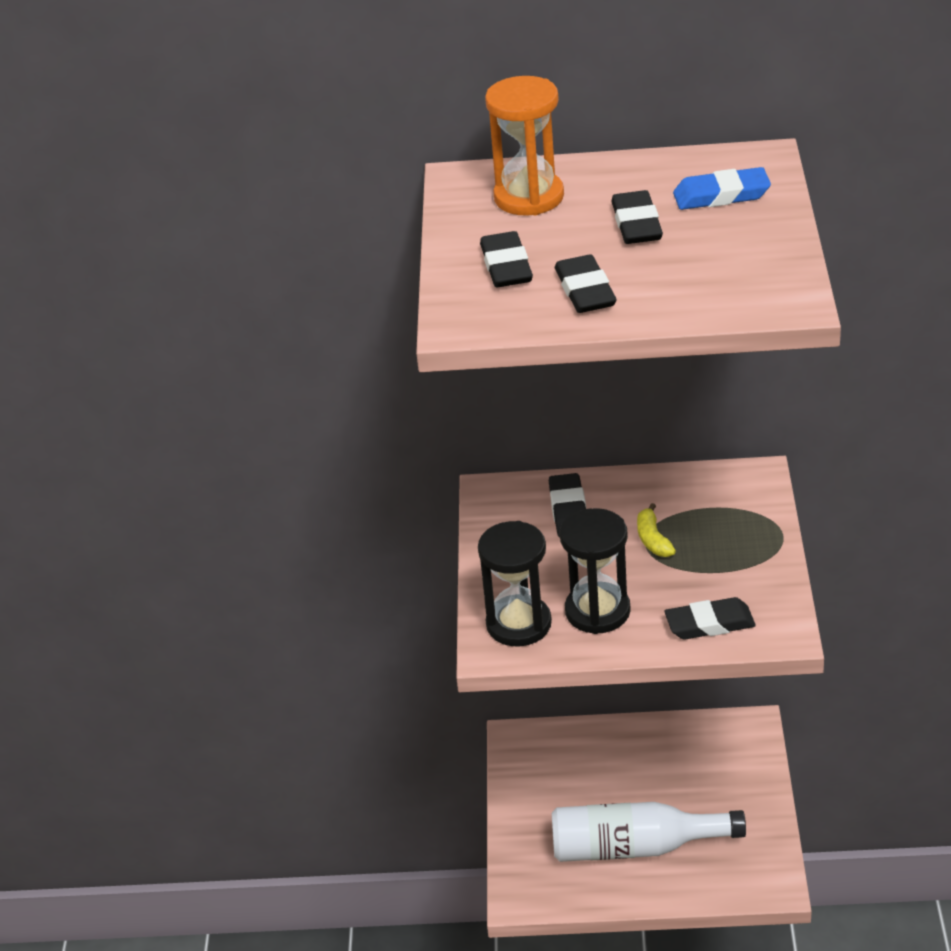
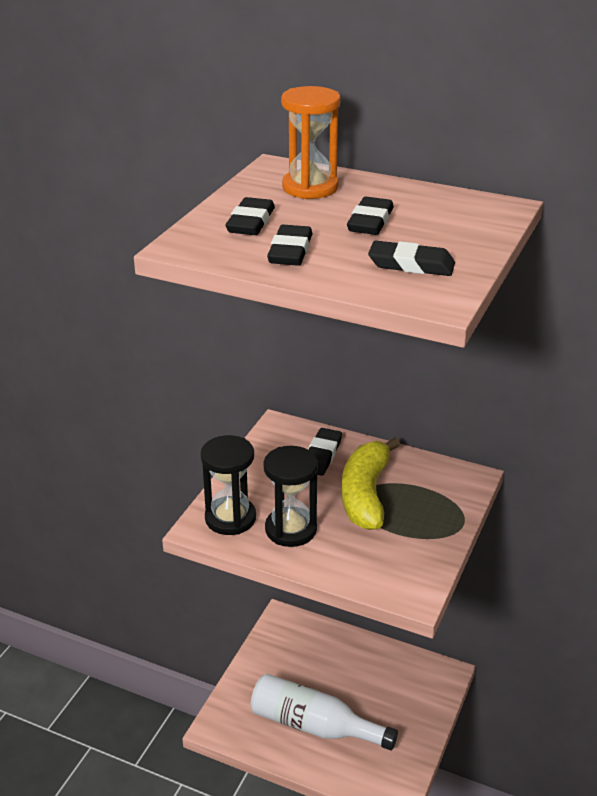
camera: 20 degrees right, 5 degrees down
(653, 539) = (366, 495): yellow banana -> yellow banana, size x2.25
(709, 624) = (364, 568): black eraser -> black eraser (411, 265)
(721, 195) = (451, 220): blue eraser -> none

